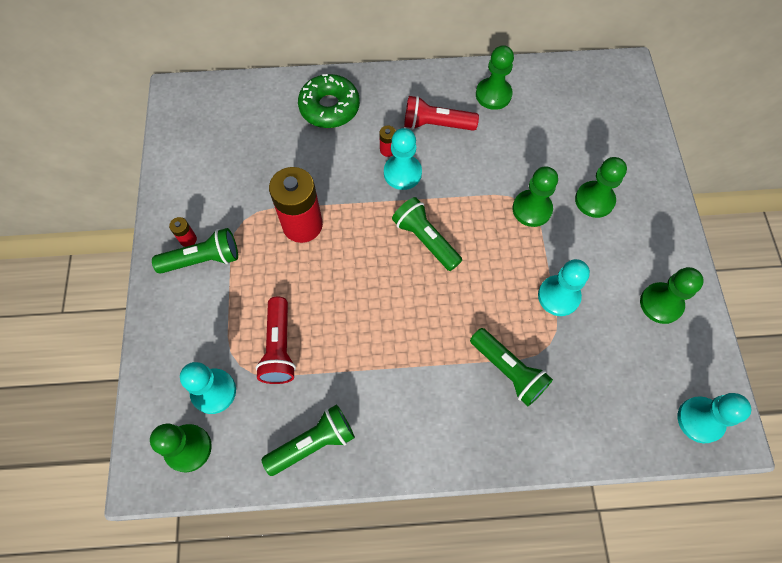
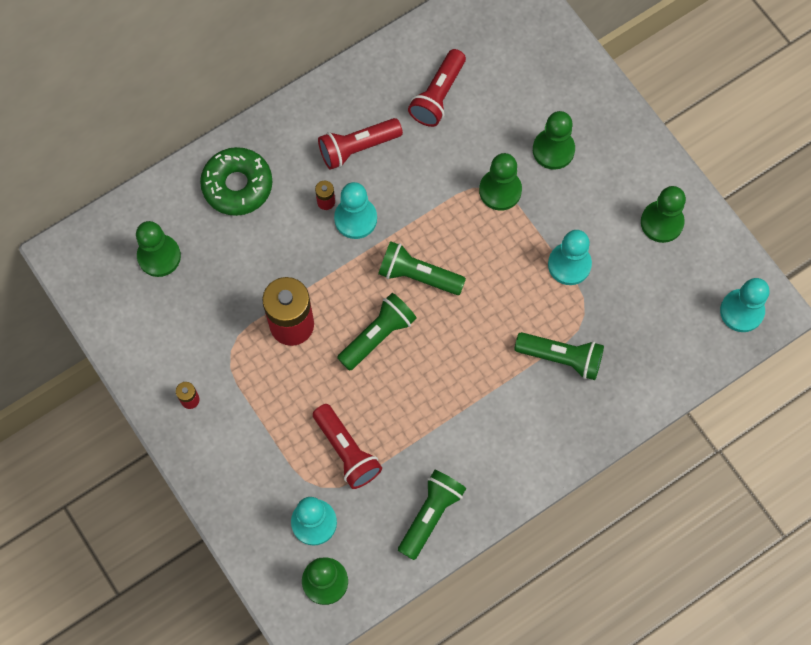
camera: 30 degrees left, 5 degrees up
(203, 259) = (218, 411): green flashlight -> green flashlight (378, 335)
(493, 95) = (395, 84): green pawn -> green pawn (159, 256)
(521, 118) = (438, 95): none -> red flashlight

